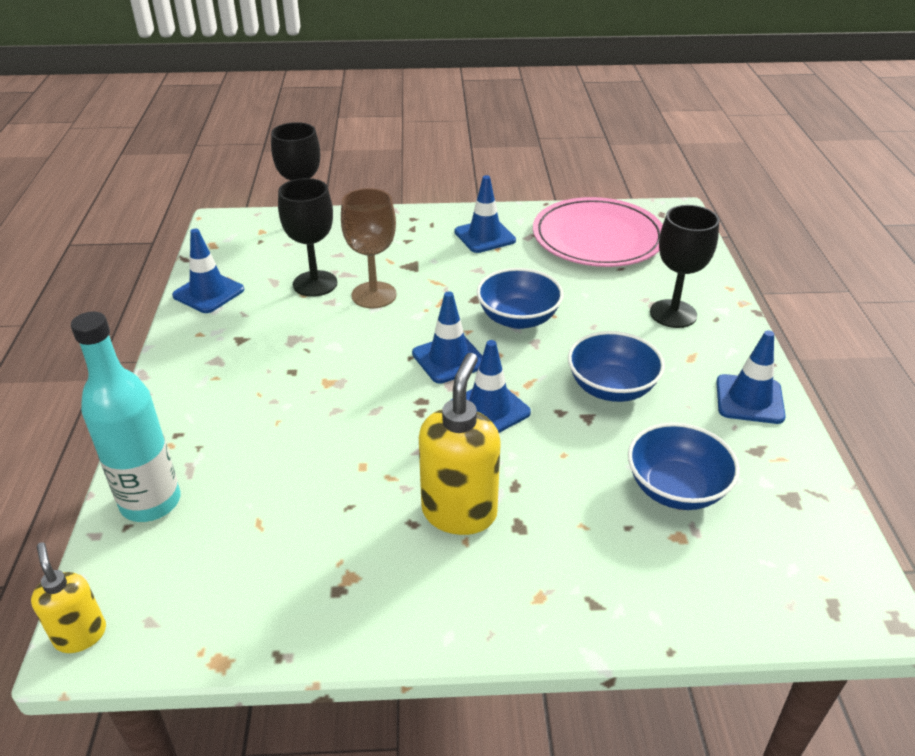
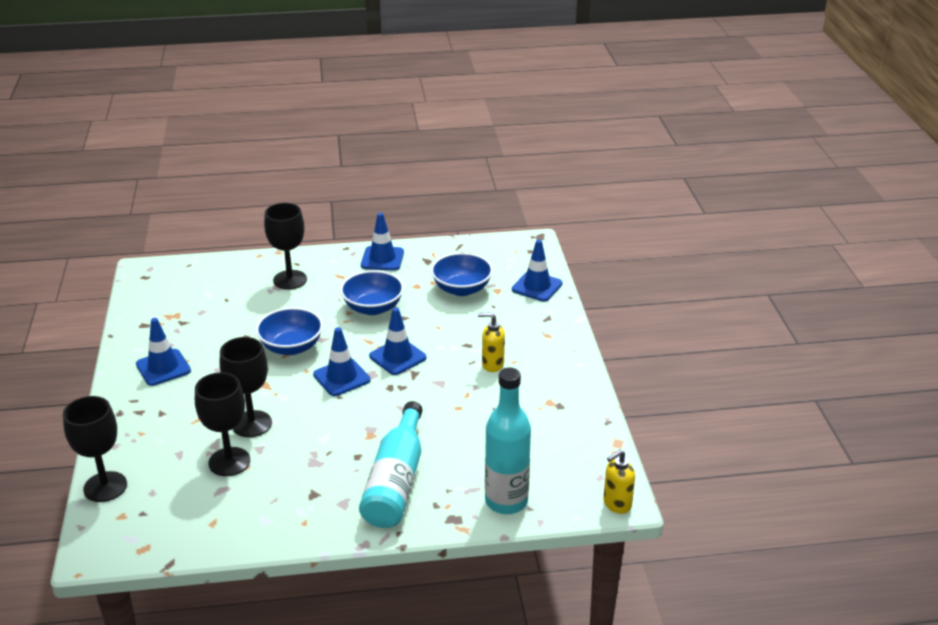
camera: 95 degrees left, 5 degrees down
(208, 293) = (237, 531): blue traffic cone -> blue traffic cone (537, 286)
(234, 401) = (396, 481): none -> turquoise bottle
(374, 295) = (252, 424): brown goblet -> black goblet
(459, 512) = (492, 364): yellow soap dispenser -> yellow soap dispenser, size x0.58
(597, 237) = (177, 309): pink plate -> none

